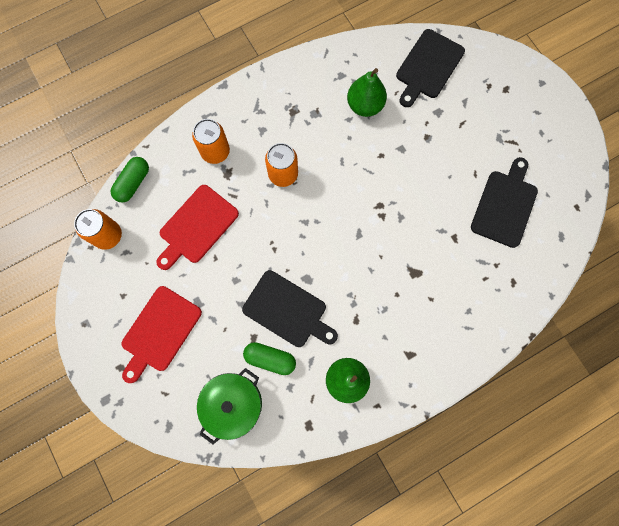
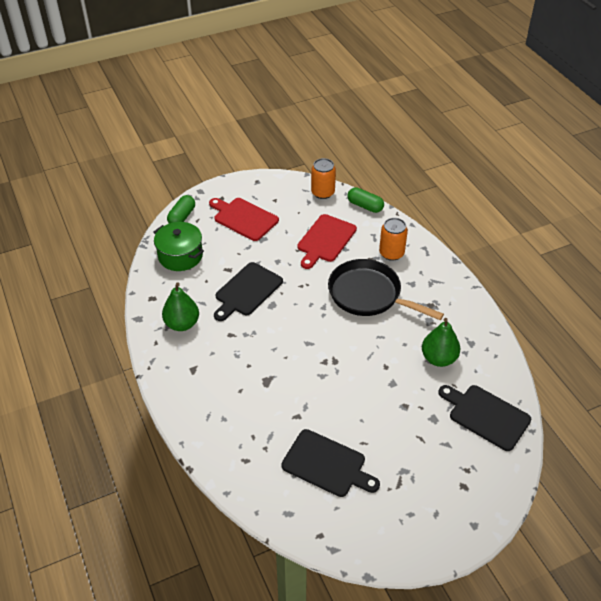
camera: 95 degrees right, 30 degrees down
(196, 226) = (325, 240): red cutting board -> red cutting board turned 105 degrees counterclockwise
(270, 358) = (210, 278): green capsule -> green capsule (182, 217)
(283, 174) = (369, 295): orange can -> black pan

